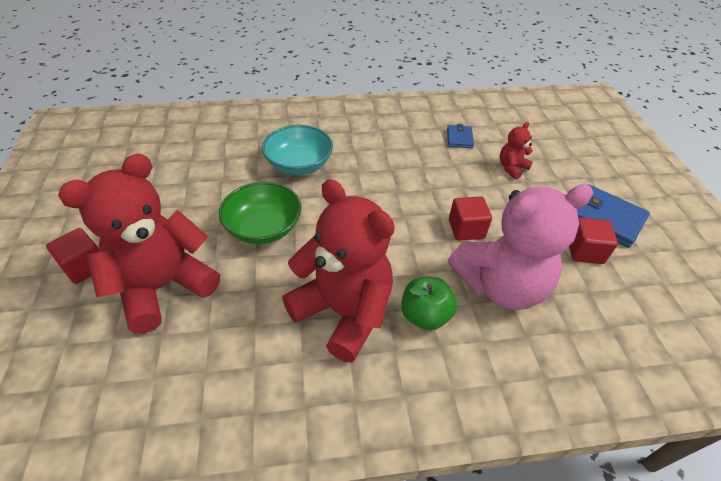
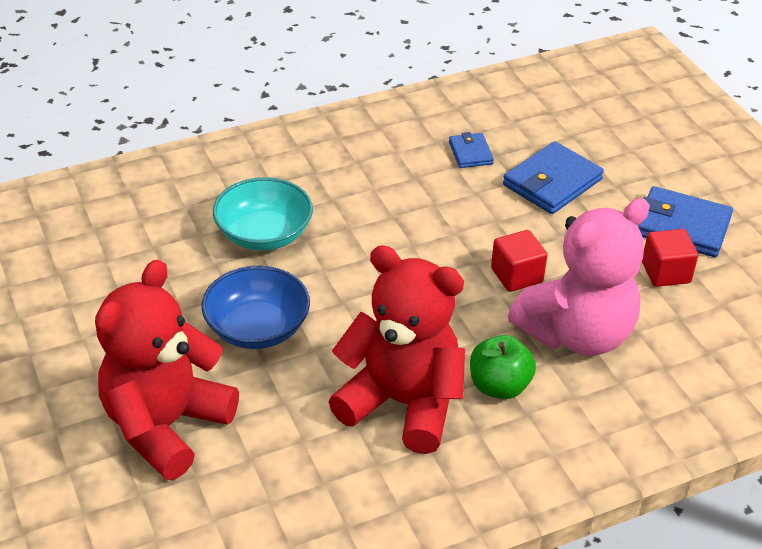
camera: 15 degrees left, 5 degrees down
(85, 266) = (48, 425): red cube -> none
(264, 227) = (257, 328): green bowl -> blue bowl
(511, 168) = (552, 182): red teddy bear -> blue wallet

